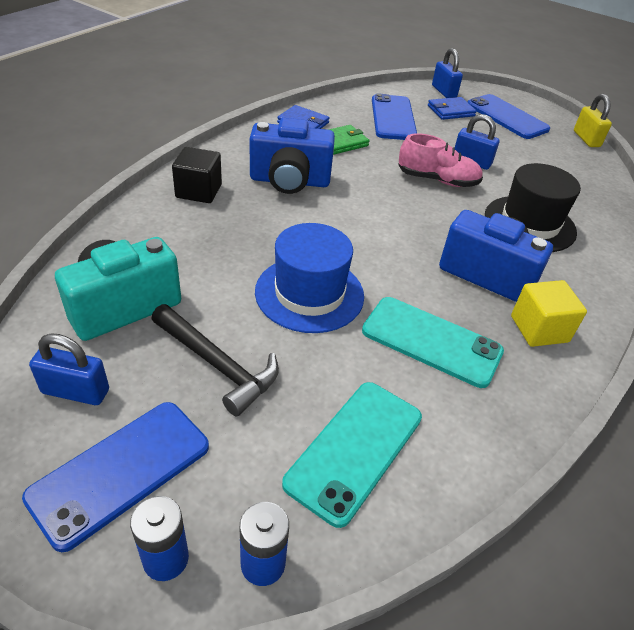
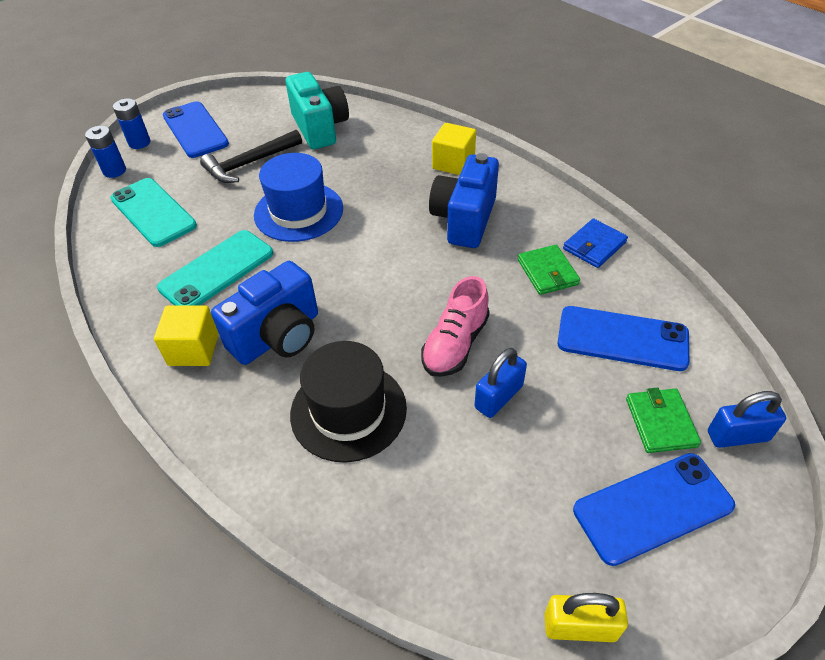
camera: 110 degrees right, 5 degrees up
(75, 391) = (256, 115): blue padlock -> none
(199, 191) = (453, 163): black cube -> yellow cube
(451, 111) = (660, 422): blue wallet -> green wallet

